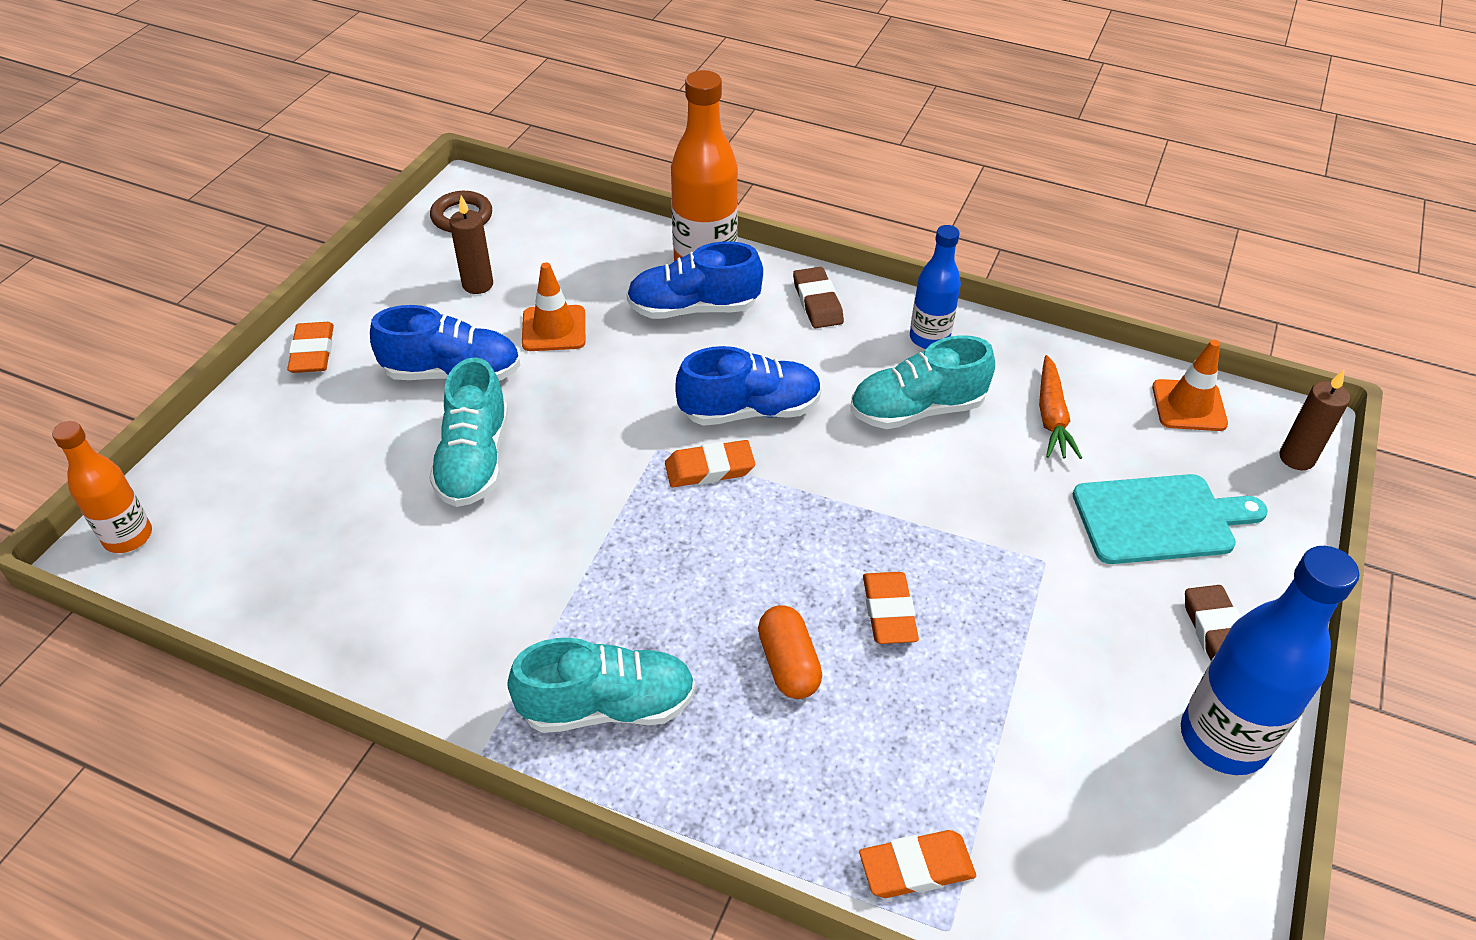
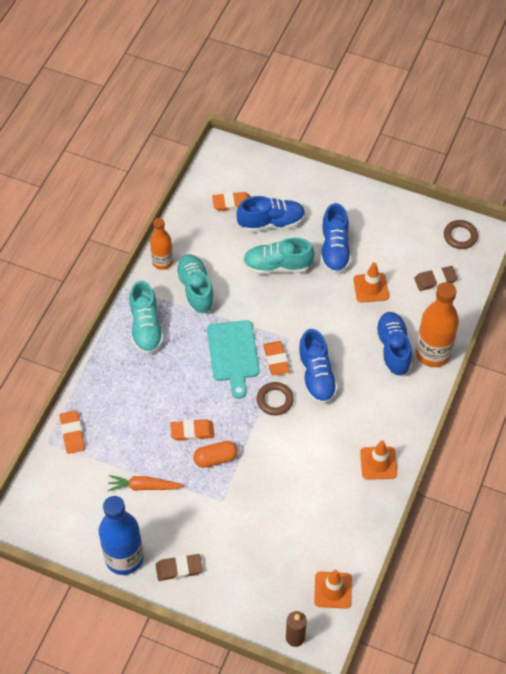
camera: 90 degrees right, 10 degrees up
(128, 537) = (230, 154): orange bottle -> orange bottle (162, 262)
(313, 352) = (345, 192): orange eraser -> orange eraser (232, 203)
(356, 467) = (271, 223): none -> blue shoe
(478, 285) = (402, 251): brown candle -> none
(788, 664) = (165, 392): orange capsule -> orange capsule (215, 459)
(805, 473) = (275, 400): none -> brown ring
(817, 302) = (404, 409): brown eraser -> brown eraser (435, 280)
(916, 410) = (321, 452): turquoise shoe -> turquoise shoe (195, 290)
(929, 338) = (378, 463): blue bottle -> orange traffic cone
(1052, 417) = (320, 517): orange carrot -> orange carrot (144, 486)
(1160, 519) = (249, 558): turquoise cutting board -> turquoise cutting board (233, 354)

